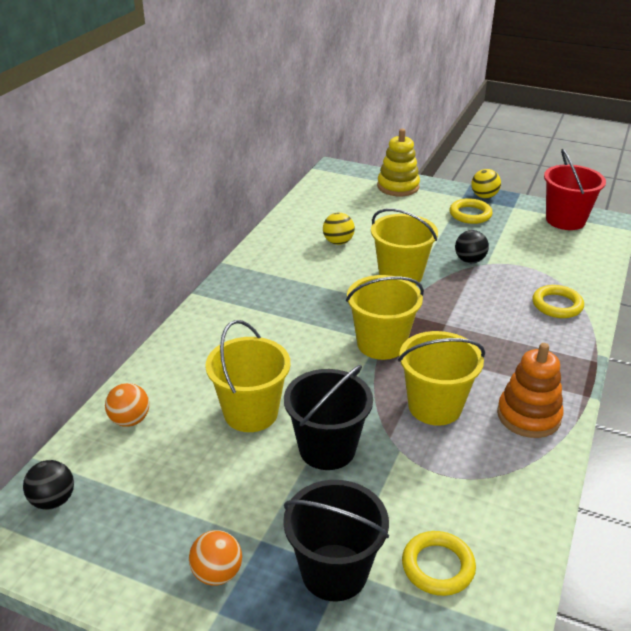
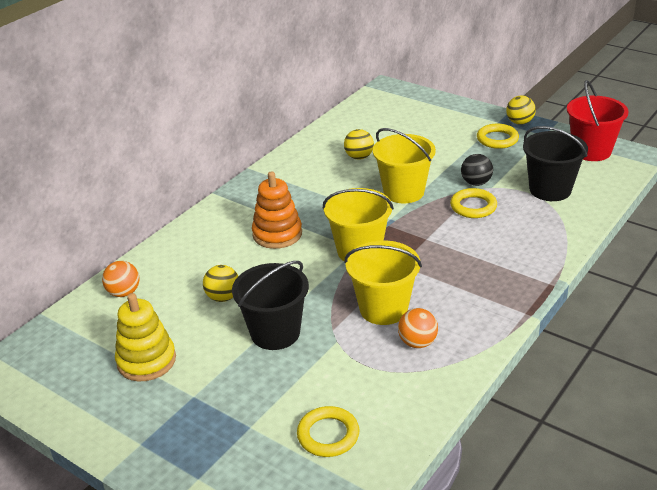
camera: 15 degrees right, 0 degrees up
(53, 500) = (45, 347): black ball -> none
(217, 573) = (150, 416): orange ball -> orange ball (417, 342)
(251, 413) = (223, 297): yellow bucket -> yellow ball
(334, 572) = (242, 427): black bucket -> black bucket (550, 190)
(398, 187) = (438, 108): yellow stacking toy -> yellow stacking toy (146, 361)
(528, 416) = (465, 326): orange stacking toy -> orange stacking toy (277, 234)
(557, 305) = (541, 231): yellow ring -> yellow ring (473, 206)

